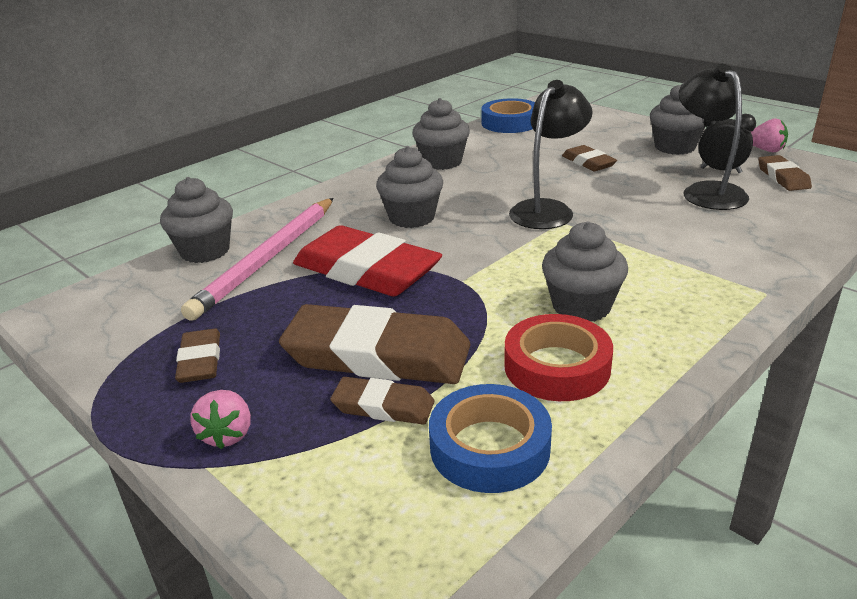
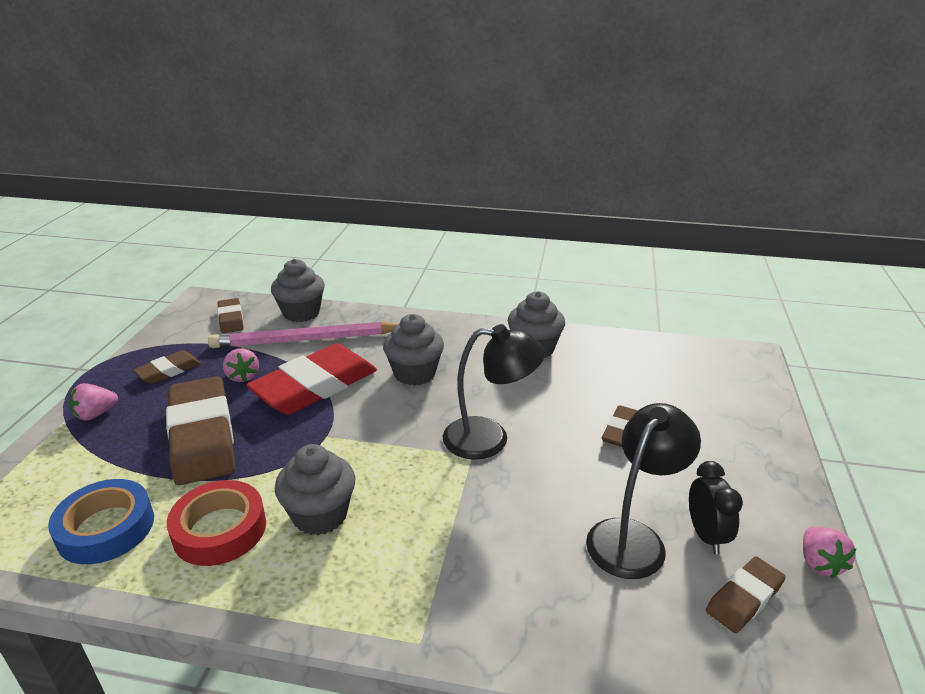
camera: 55 degrees right, 0 degrees up
(288, 309) = (243, 376): none -> pink strawberry
(366, 270) = (315, 386): red eraser -> red eraser turned 45 degrees clockwise
(383, 406) = (141, 462): brown eraser -> brown eraser (231, 319)
(510, 123) = (667, 352): blue tape -> none
(674, 147) = (735, 481): grey cupcake -> none

